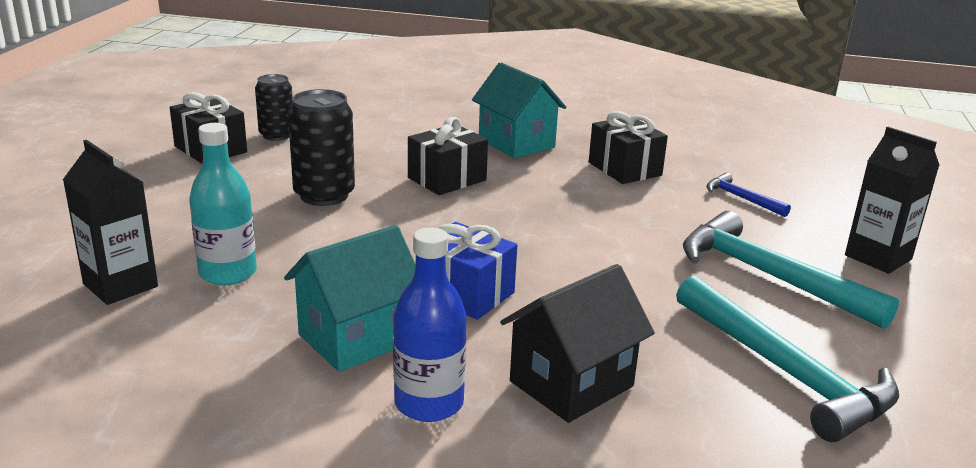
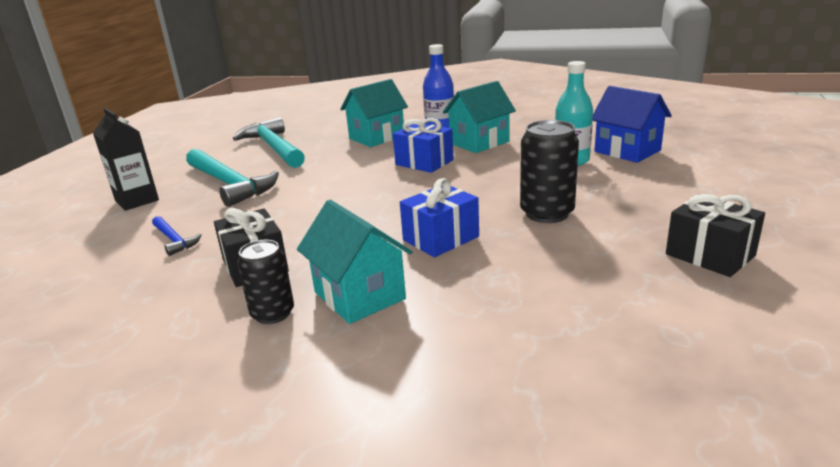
camera: 175 degrees left, 0 degrees up
(120, 285) = (627, 151): black carton -> blue house
(276, 135) = (659, 284): black can -> black can (273, 313)
(447, 179) = (441, 238): black gift -> blue gift
(571, 384) = (377, 137): black house -> turquoise house

